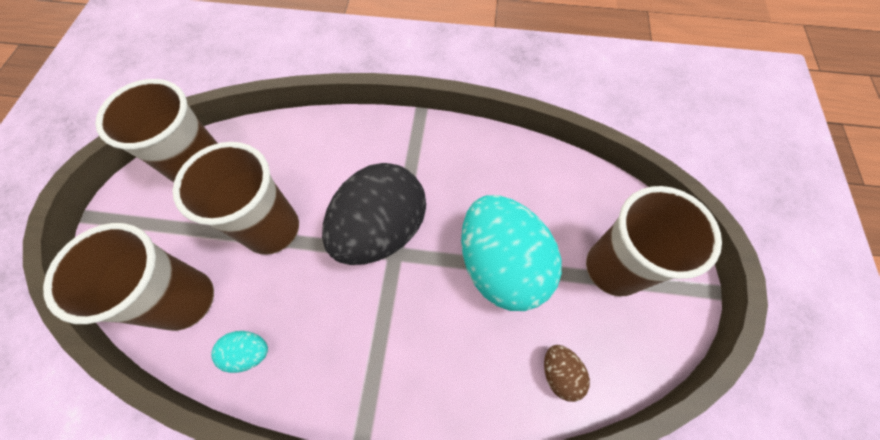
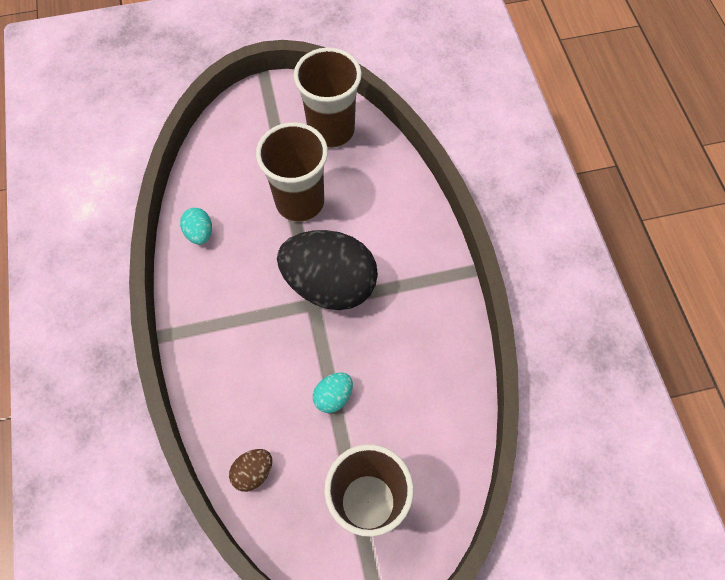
camera: 70 degrees right, 0 degrees up
(185, 300) = (224, 173): brown cup -> none
(501, 265) = (333, 396): turquoise egg -> turquoise egg, size x0.42

